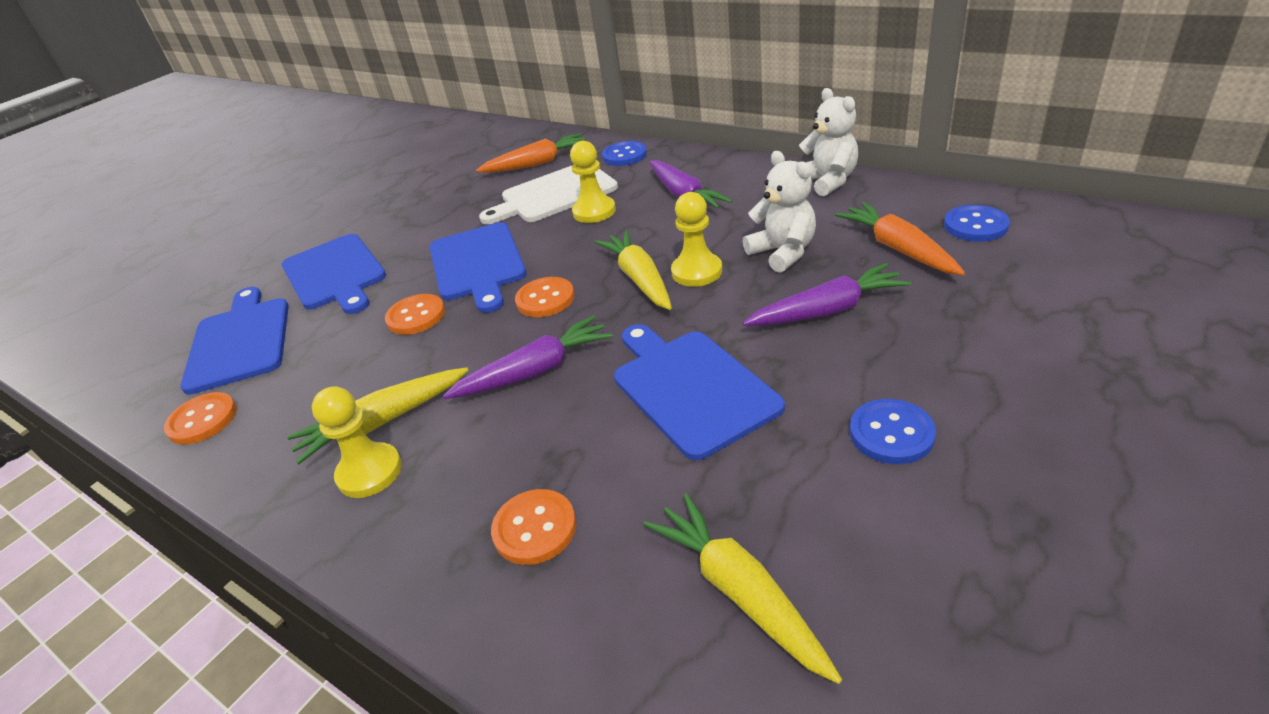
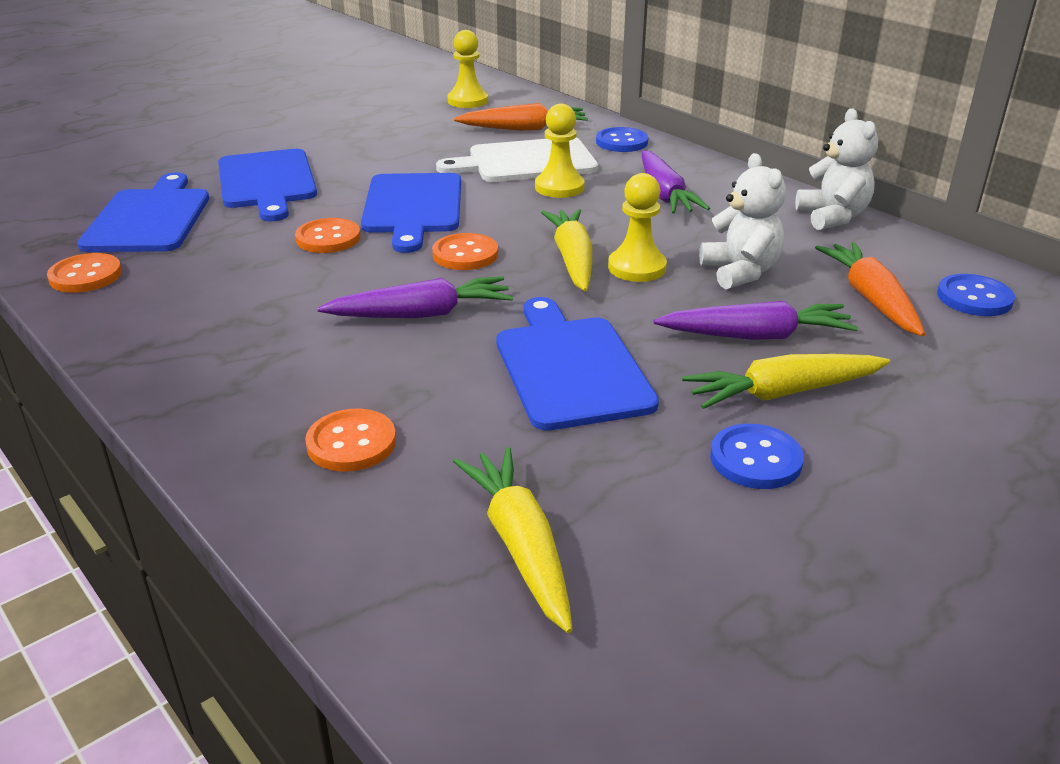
camera: 10 degrees right, 5 degrees down
(370, 472) = (219, 357): yellow pawn -> yellow pawn (468, 101)
(384, 421) = (253, 319): yellow carrot -> yellow carrot (782, 393)

